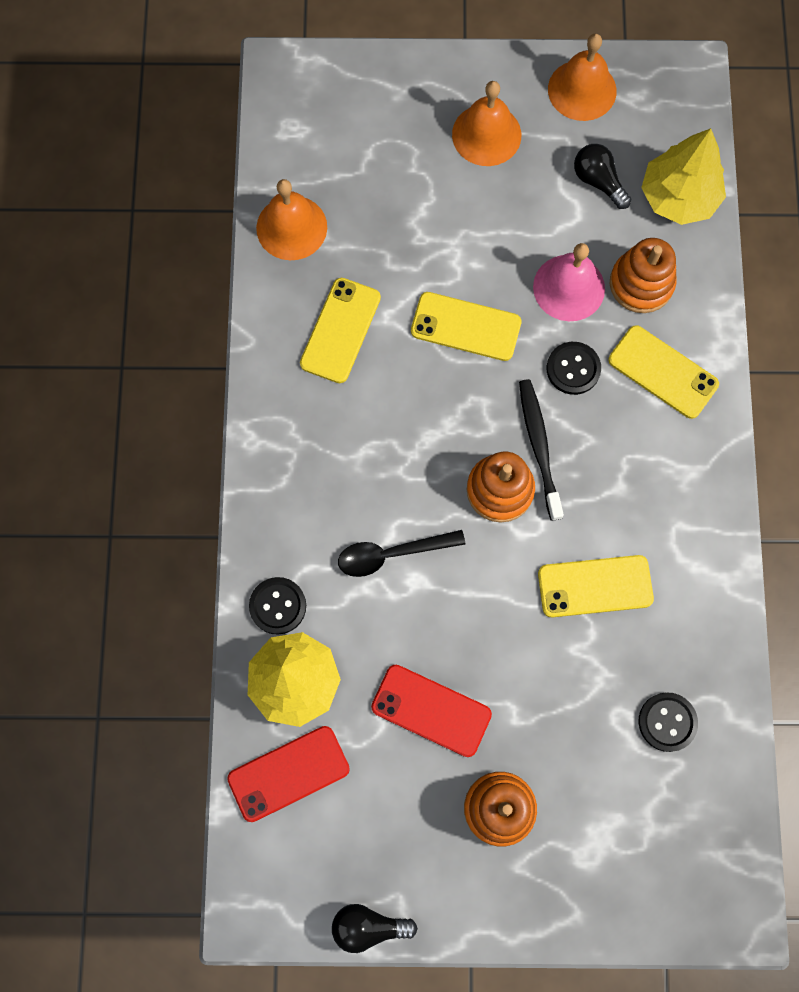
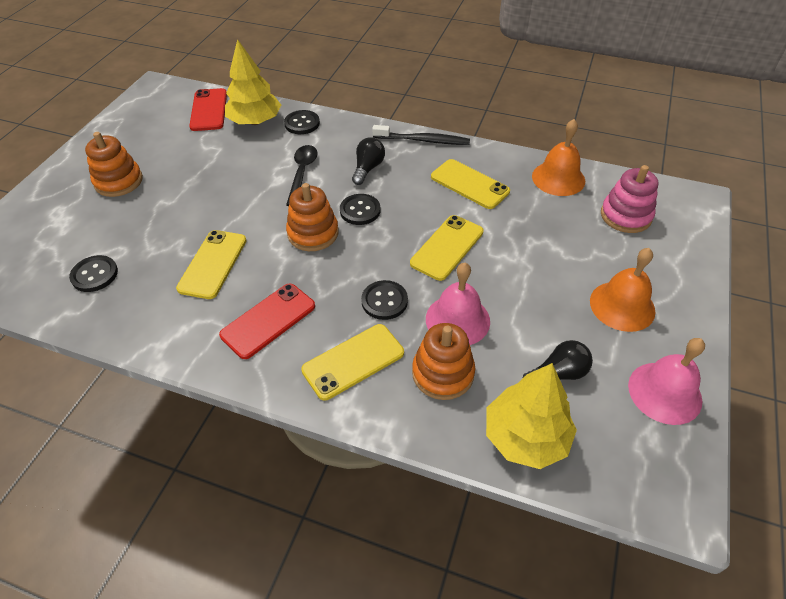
camera: 110 degrees right, 25 degrees down
(339, 144) = (625, 216): none -> pink stacking toy
(368, 926) = (109, 120): black light bulb -> black light bulb (368, 168)
(431, 710) = (197, 167): red phone -> red phone (268, 320)
(439, 448) = (360, 210): none -> black button
(539, 447) = (332, 262): black toothbrush -> black toothbrush (423, 140)
(582, 90) = (664, 392): orange bell -> pink bell

